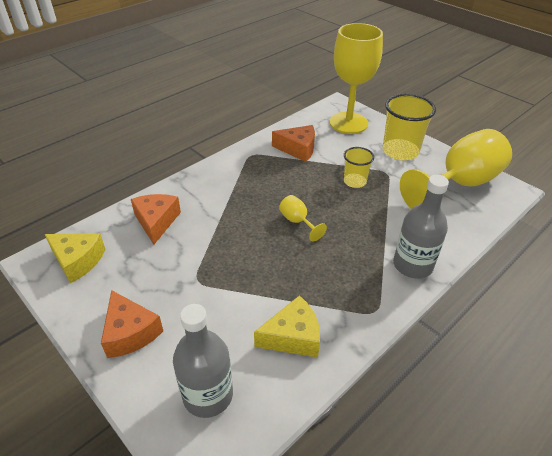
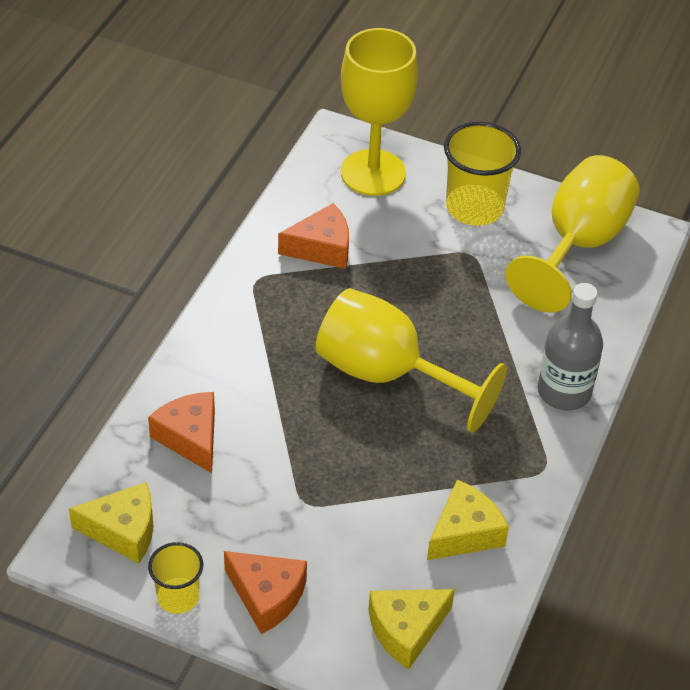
camera: 25 degrees left, 5 degrees up
(208, 395) = (406, 630): grey bottle -> yellow cheese
(298, 222) = (388, 375): yellow goblet -> yellow goblet, size x2.37
(354, 181) = (433, 283): yellow cup -> yellow cup (178, 597)

